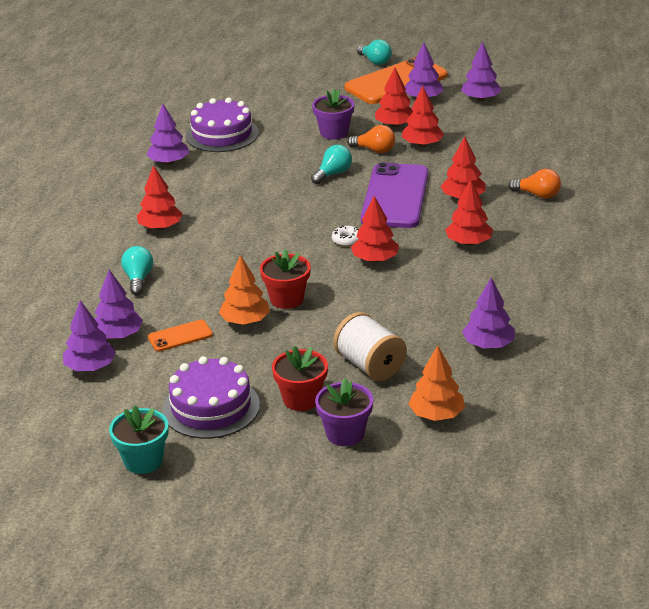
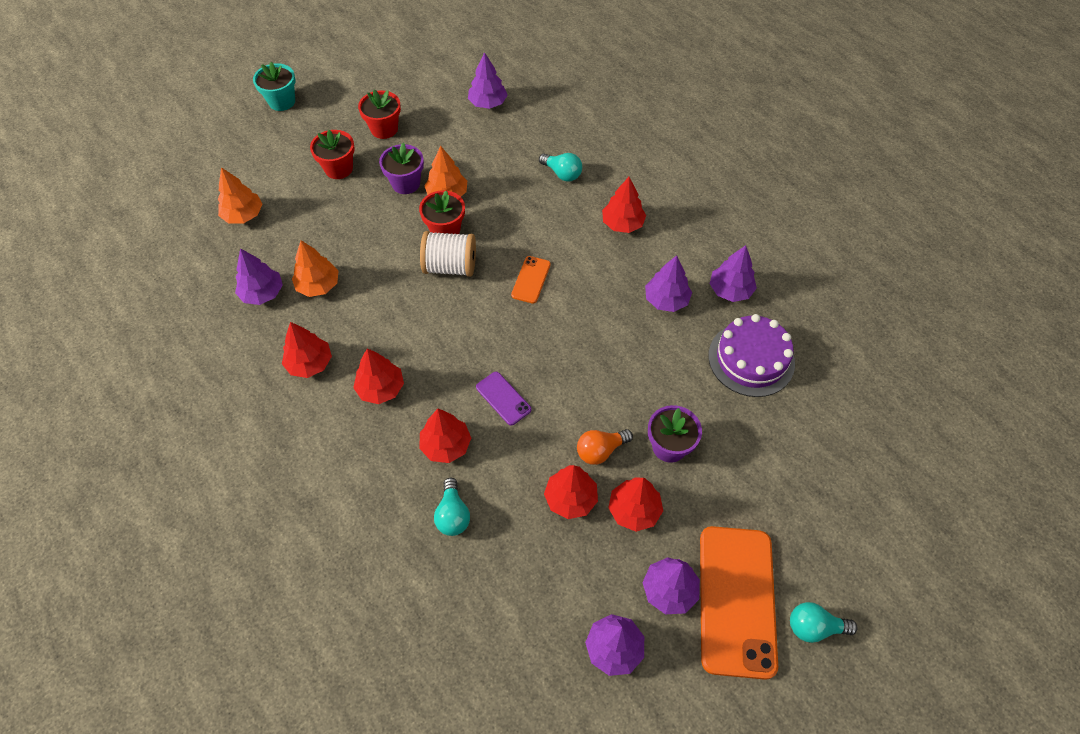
camera: 130 degrees right, 25 degrees up
(118, 335) = (506, 130): purple tree -> purple tree (666, 300)
(143, 461) = (376, 80): turquoise flower pot -> turquoise flower pot (282, 101)
(180, 336) = (470, 156): orange phone -> orange phone (531, 280)
(211, 407) = (384, 129): purple cake -> red flower pot
(333, 174) = (589, 385): turquoise light bulb -> turquoise light bulb (453, 515)
(345, 434) = (286, 166): purple flower pot -> purple flower pot (406, 183)
(347, 240) = (477, 316): white donut -> none
(370, 366) = (325, 220): white spool -> white spool (450, 266)
(375, 259) = (431, 312): red tree -> red tree (310, 363)
(395, 197) = (503, 398): purple phone -> purple phone, size x0.46
(436, 323) = (318, 285): none -> orange tree
(537, 195) = (384, 507): orange light bulb -> none

